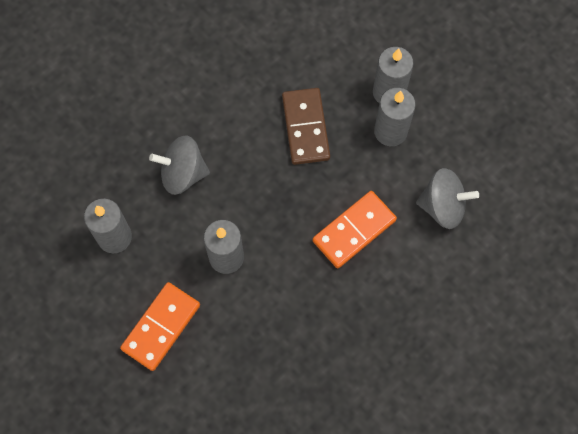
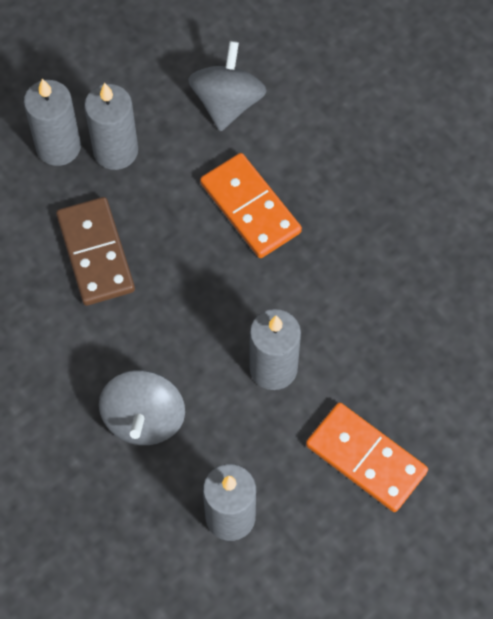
camera: 85 degrees left, 5 degrees down
(306, 127) = (96, 253): brown domino -> brown domino turned 75 degrees clockwise

